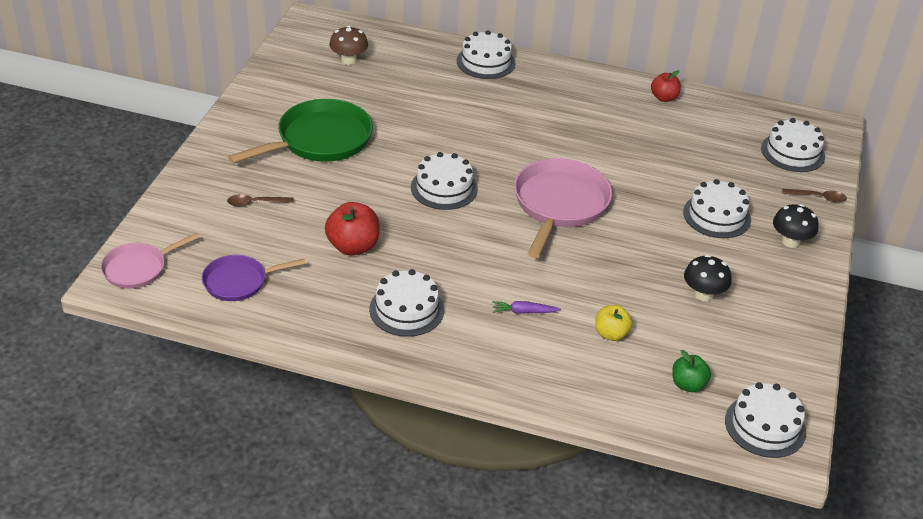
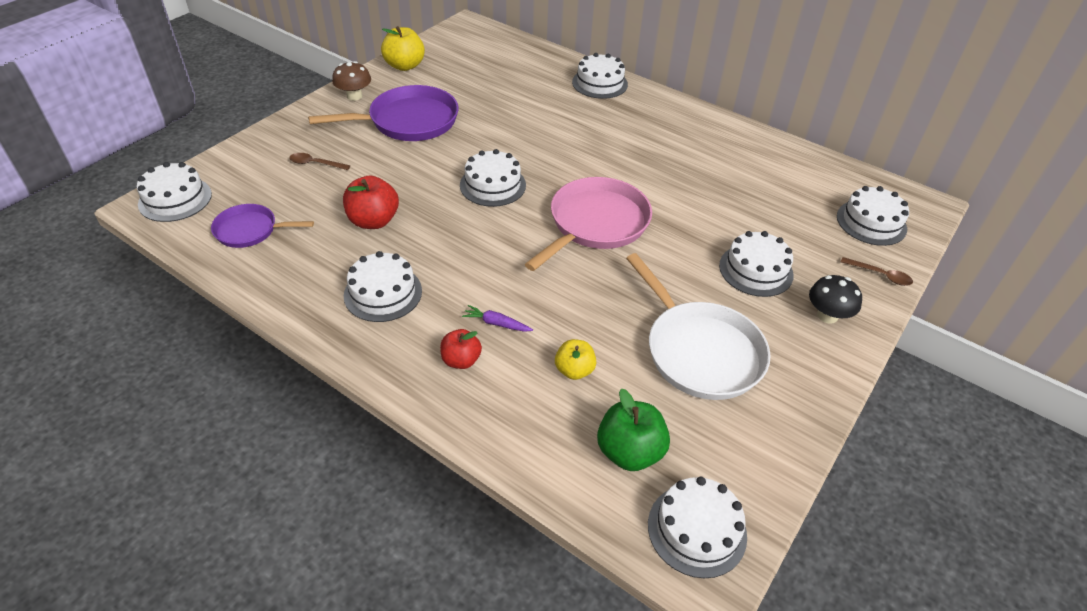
camera: 20 degrees right, 5 degrees up
(138, 268) = (175, 199): pink pan -> white cake
(275, 80) = (404, 66): none -> yellow apple
(319, 140) = (408, 121): green pan -> purple pan
(348, 60) = (478, 61): brown mushroom -> brown mushroom (354, 96)
(664, 98) = (756, 144): red apple -> red apple (461, 360)
(688, 385) = (629, 452): green apple -> green apple, size x1.56
(703, 294) = (699, 351): black mushroom -> white pan

